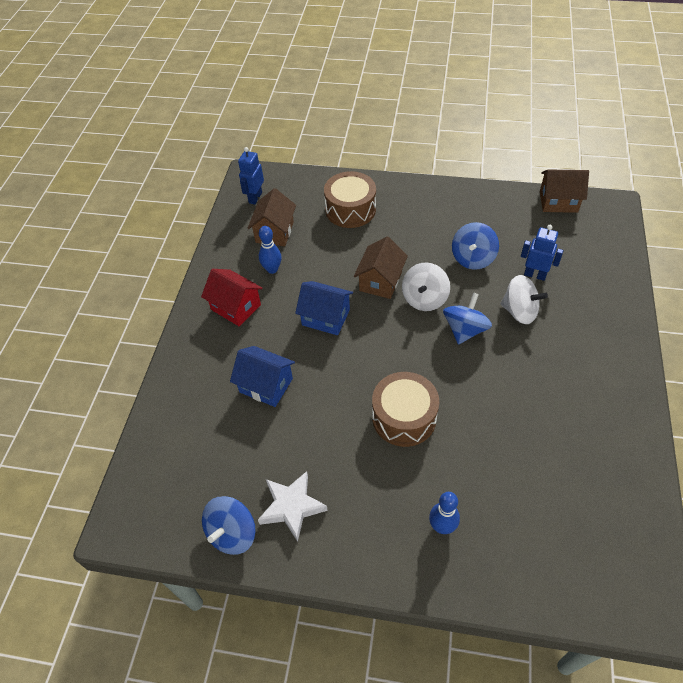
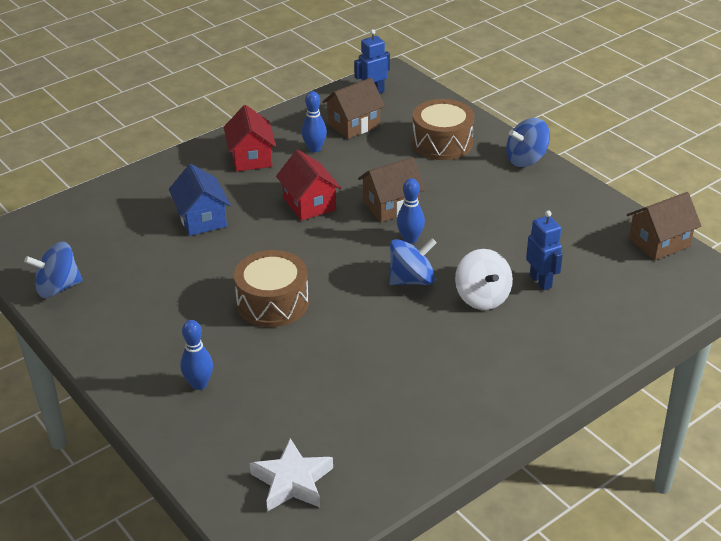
camera: 40 degrees right, 15 degrees down
(292, 507) = (115, 300): white star -> white star (292, 481)
(326, 317) = (309, 204): blue house -> red house
(424, 299) = (410, 239): white spinning top -> blue bowling pin
(473, 258) = (500, 236): blue spinning top -> blue spinning top (526, 159)
(558, 201) = (659, 242): brown house -> brown house turned 75 degrees counterclockwise

